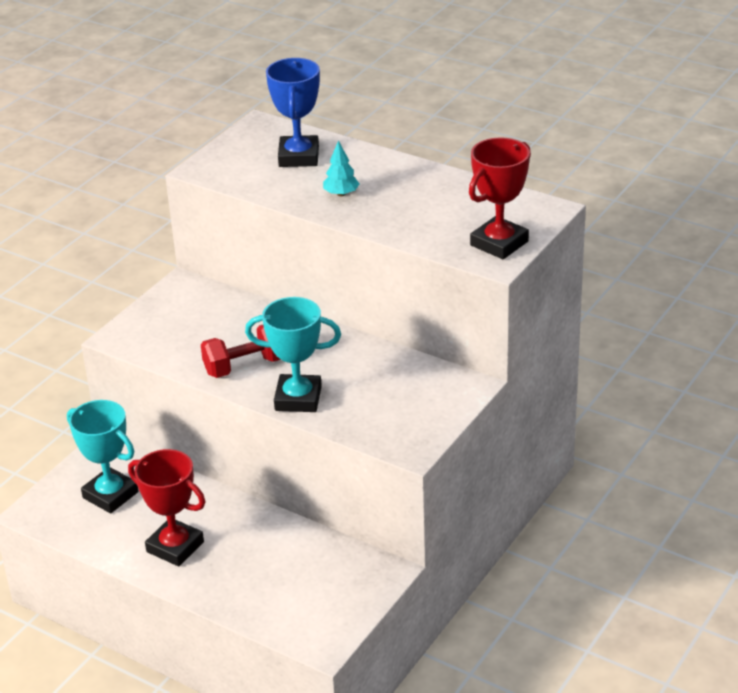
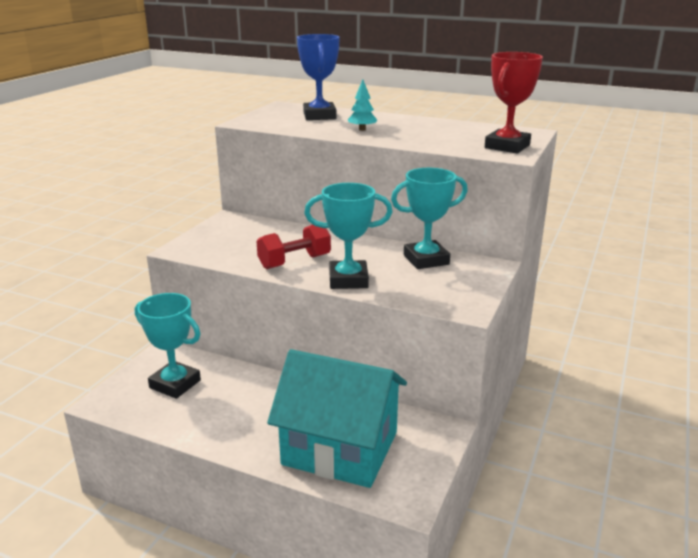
camera: 10 degrees left, 10 degrees down
(175, 547) = (241, 422): red trophy -> none
(271, 584) = (340, 448): none -> turquoise house
(397, 372) = (426, 260): none -> turquoise trophy

